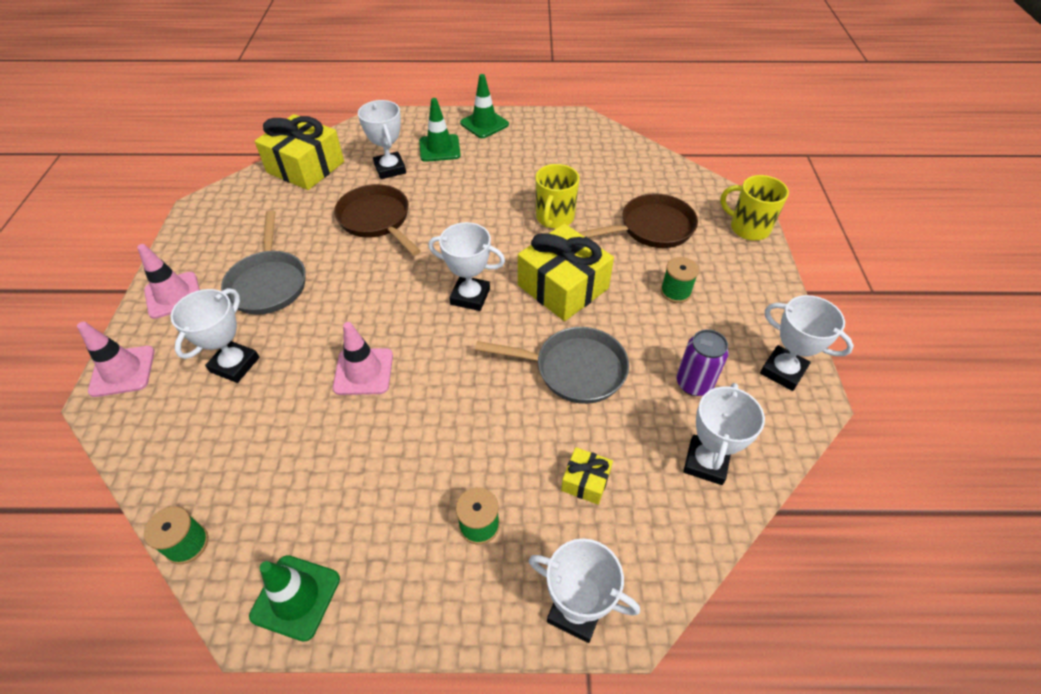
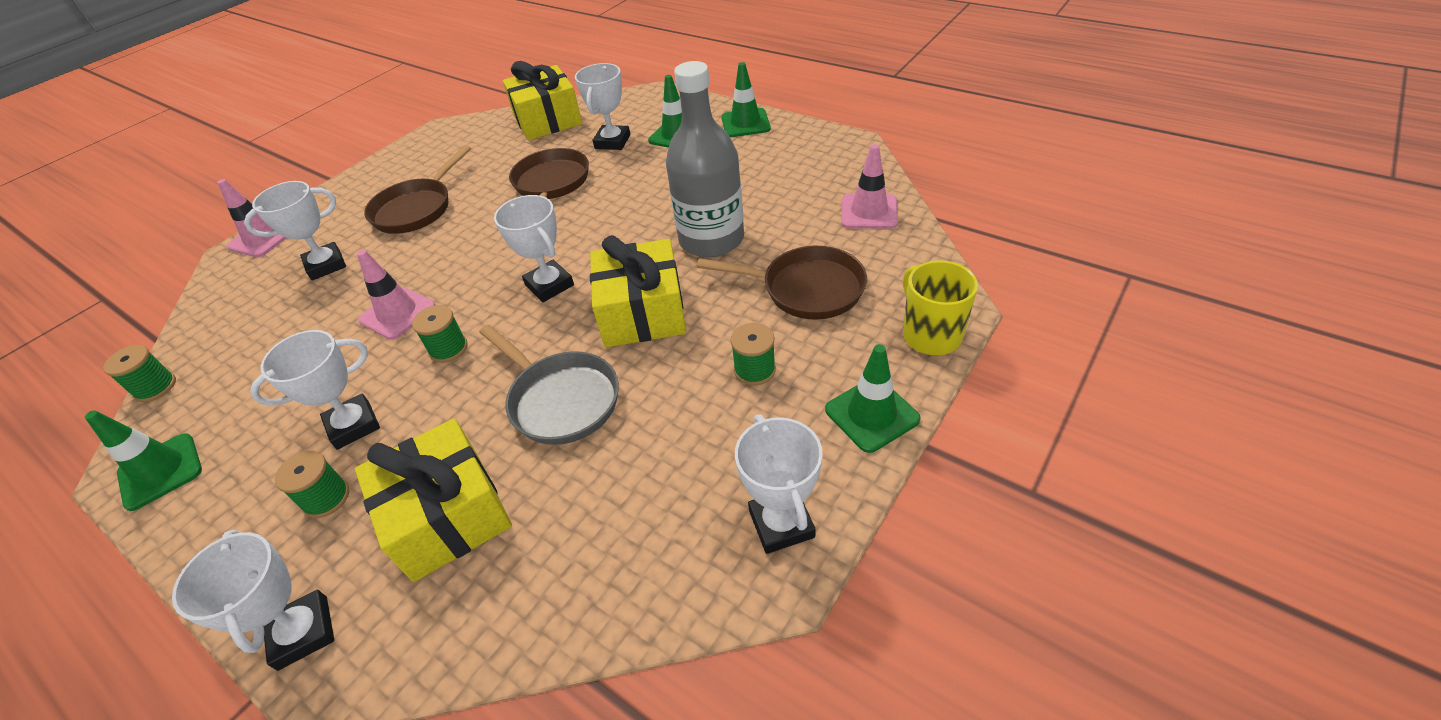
camera: 40 degrees right, 5 degrees down
(173, 295) = (350, 193): pink traffic cone -> pink traffic cone (869, 212)
(268, 283) = (417, 209): grey pan -> brown pan
(444, 376) = (448, 349): none -> green spool
(554, 218) = (711, 239): yellow mug -> grey bottle
(585, 481) = (447, 515): yellow gift -> yellow gift, size x2.14
(694, 383) = (661, 480): purple can -> none
(706, 462) = (576, 572): white trophy -> white trophy (353, 425)
(765, 287) = (871, 414): none -> green traffic cone

